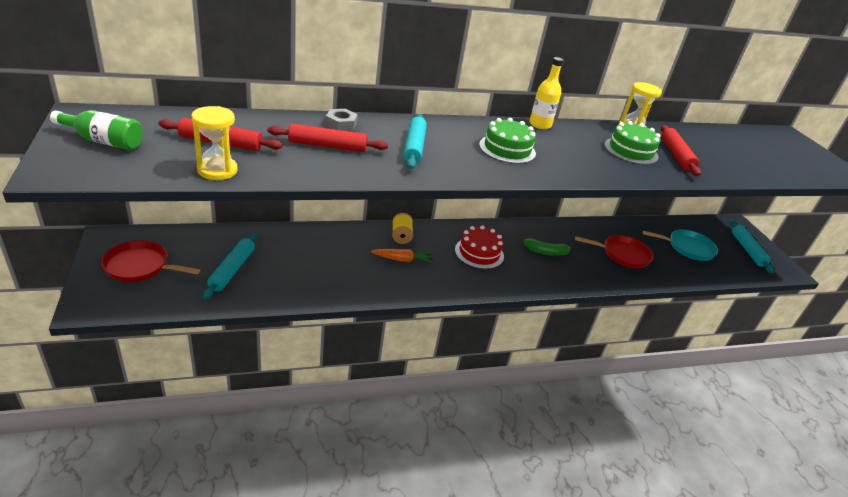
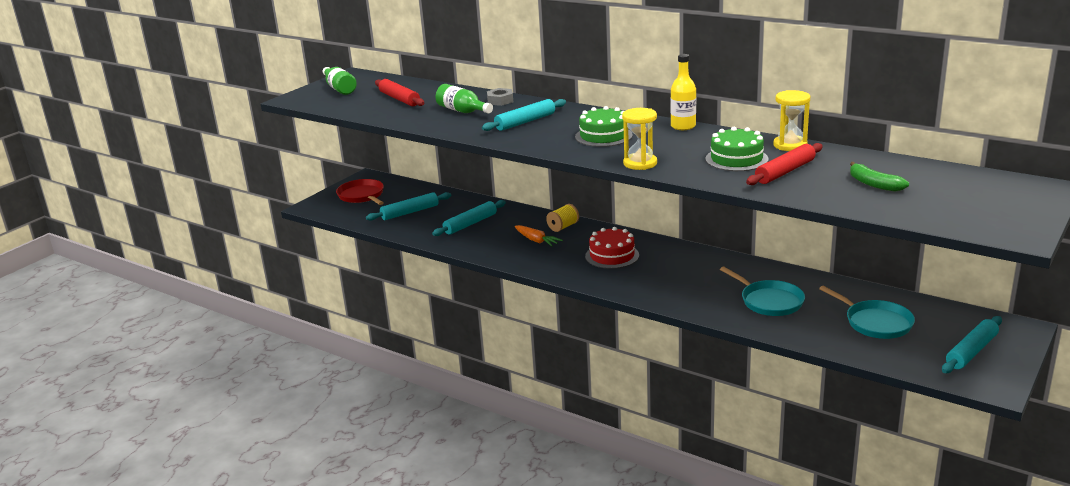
camera: 55 degrees right, 10 degrees down
(217, 170) = (370, 112): yellow hourglass -> yellow hourglass (640, 163)
(317, 262) = (470, 224): none -> turquoise rolling pin
(327, 146) = (462, 111): red rolling pin -> green bottle
(544, 251) = (681, 273): green banana -> green banana (874, 184)
(623, 254) = (769, 301): red pan -> turquoise pan

